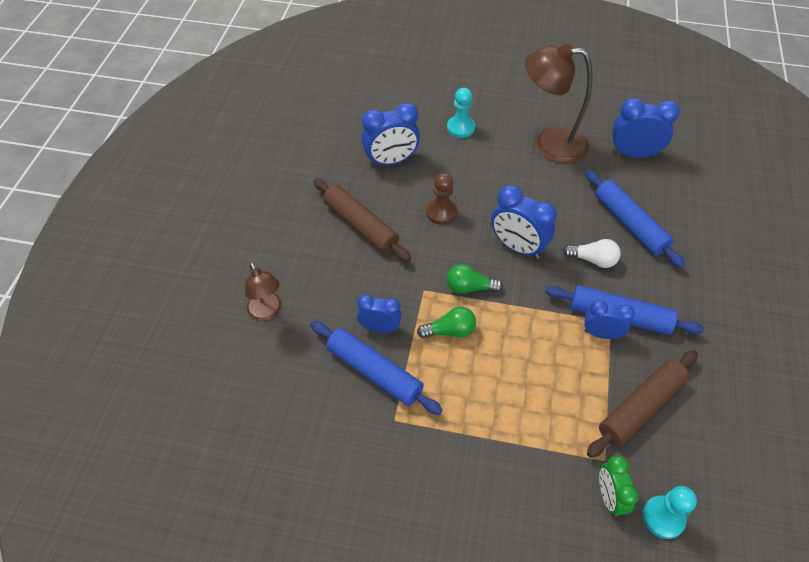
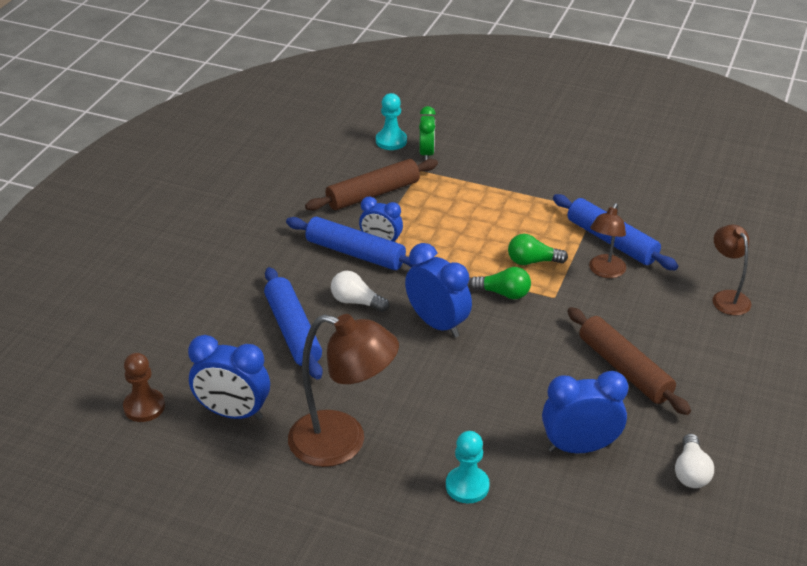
camera: 170 degrees left, 15 degrees down
(316, 154) = (691, 472): none -> white light bulb
(380, 328) = (605, 271): blue clock -> brown lamp
(441, 212) = (520, 372): brown pawn -> brown pawn (144, 407)

